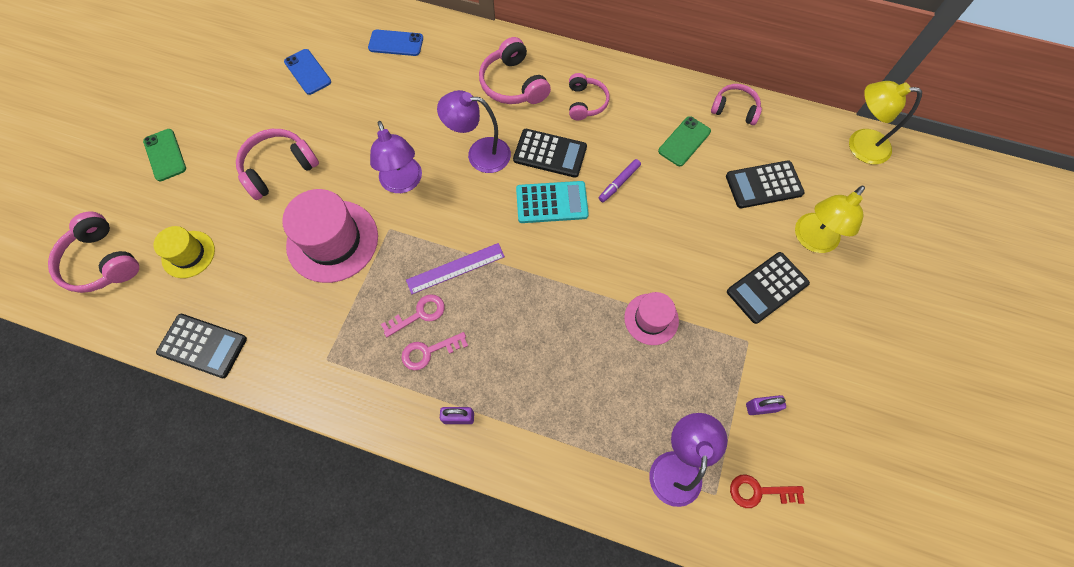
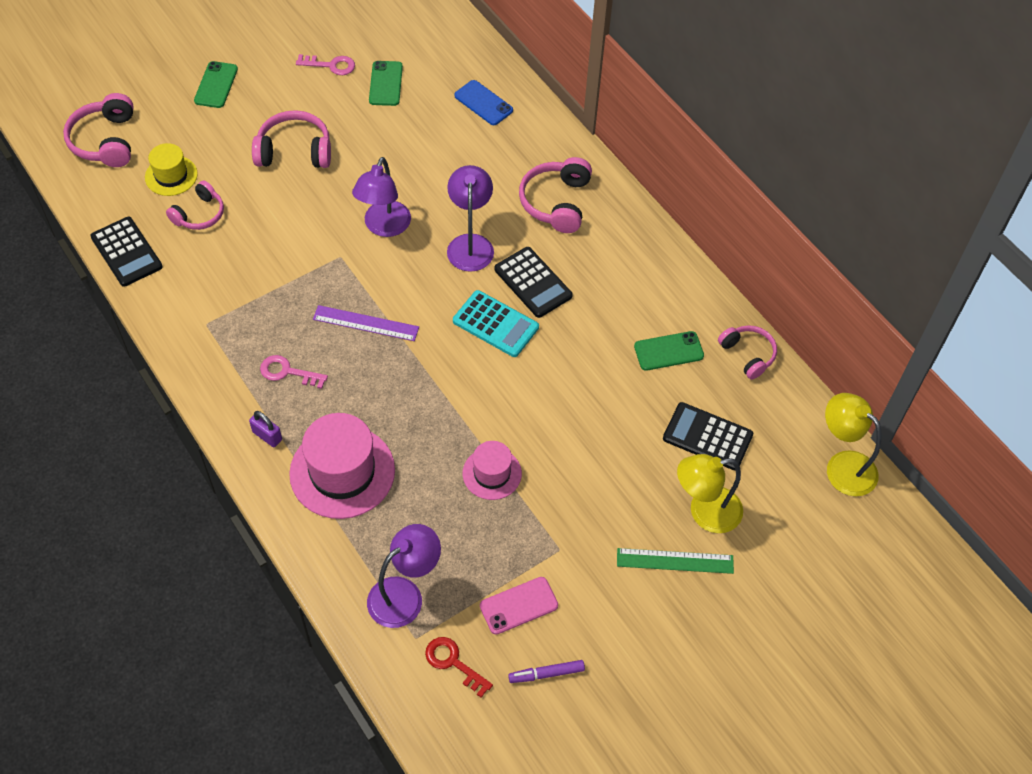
camera: 35 degrees right, 10 degrees down
(308, 72) = (386, 83): blue phone -> green phone
(332, 241) = (287, 237): pink hat -> pink hat (342, 472)
(419, 314) = (305, 339): pink key -> pink key (331, 65)
(479, 154) = (470, 244): purple lamp -> purple lamp turned 45 degrees clockwise
(585, 102) = (608, 259): pink headphones -> pink headphones (199, 214)
(619, 183) = (571, 347): purple marker -> purple marker (546, 674)
(761, 407) = (518, 605): purple padlock -> pink phone
(767, 287) = (621, 520): black calculator -> none
(826, 290) = (675, 561): none -> green ruler

